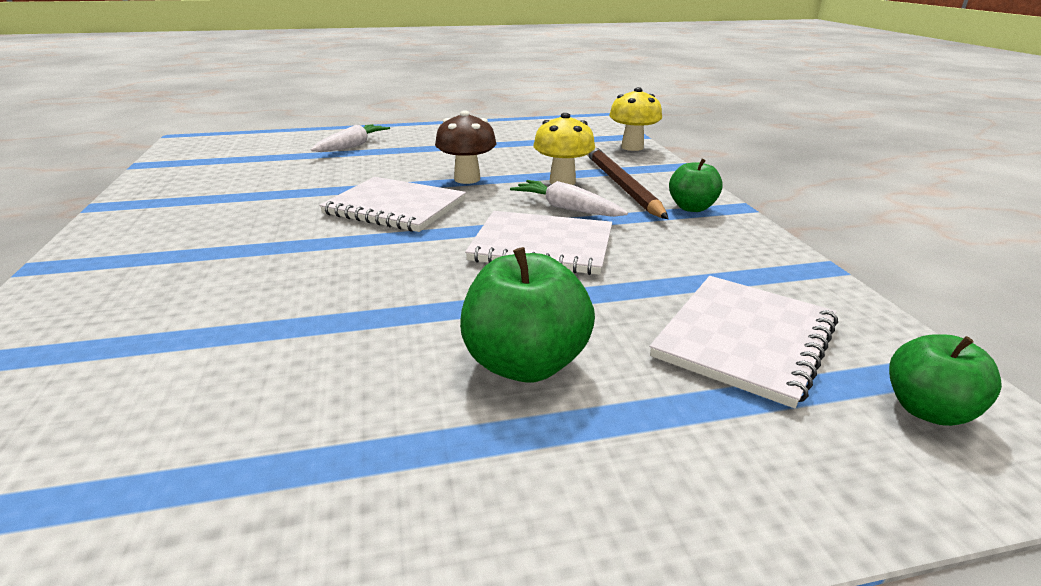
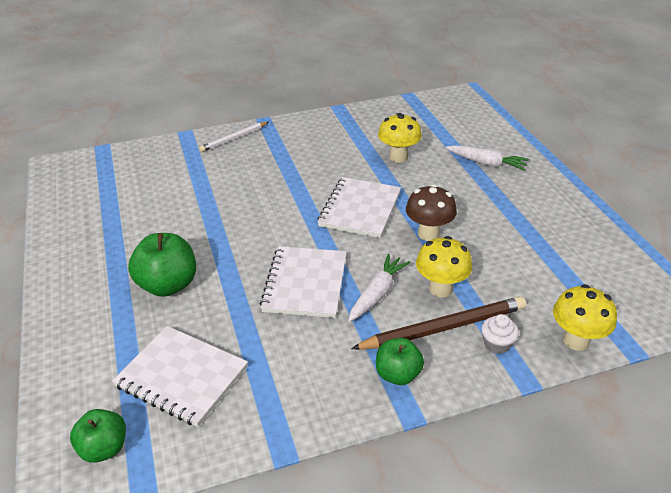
camera: 85 degrees right, 10 degrees up
(60, 298) = (234, 138): none -> white pencil
(293, 180) = (398, 157): none -> yellow mushroom
(640, 169) = (497, 344): none -> white cupcake

